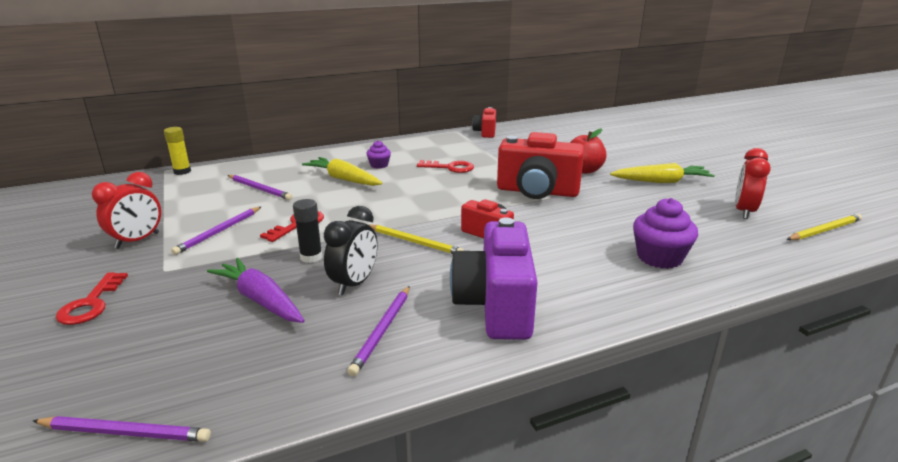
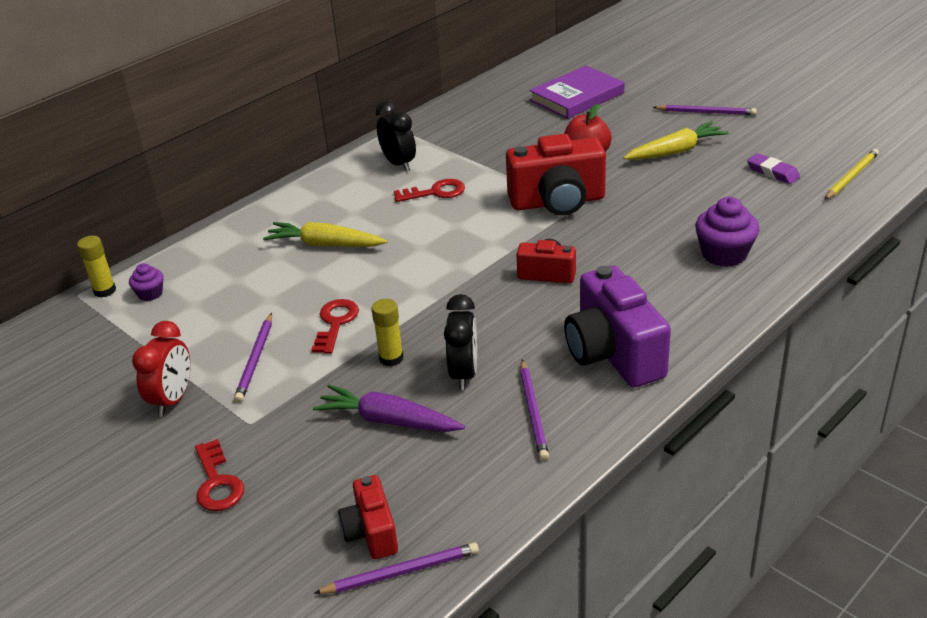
camera: 20 degrees left, 10 degrees up
(260, 189) = (237, 288): purple pencil -> purple pencil (706, 112)
(311, 257) = (391, 358): black glue stick -> yellow glue stick
(379, 165) = (348, 211): purple cupcake -> purple cupcake (150, 294)
(415, 242) = (481, 307): yellow pencil -> none
(440, 148) = (399, 164): none -> black clock
(485, 132) = (432, 122): red camera -> red camera (371, 532)
(603, 138) = (577, 97): none -> purple book
(744, 211) = (772, 172): red clock -> purple eraser

